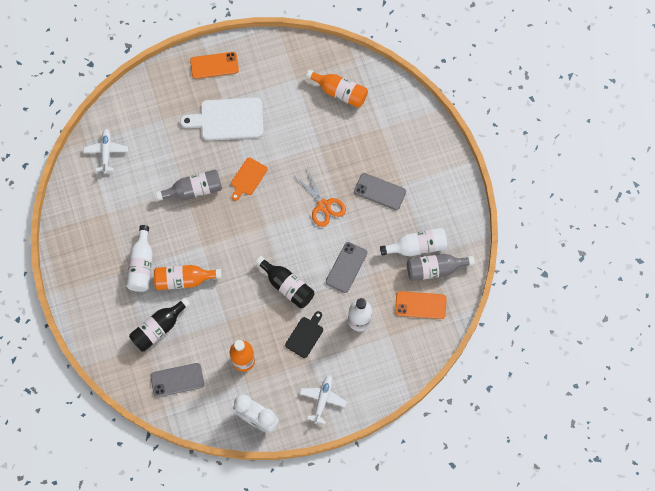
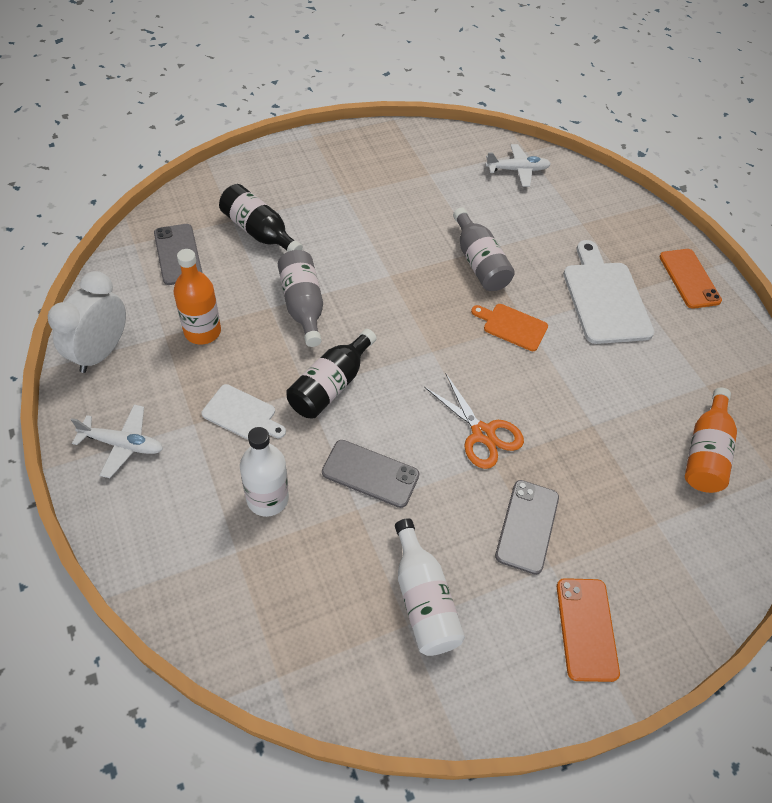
camera: 80 degrees right, 15 degrees down
(142, 265) = (354, 211): white bottle -> none
(184, 280) = (334, 256): orange bottle -> none
(305, 335) = (242, 414): black cutting board -> white cutting board
(323, 206) = (482, 434): orange scissors -> orange scissors turned 90 degrees counterclockwise
(420, 305) = (300, 610): orange phone -> orange phone (586, 629)
(435, 269) = (377, 637): grey bottle -> grey bottle (302, 305)

